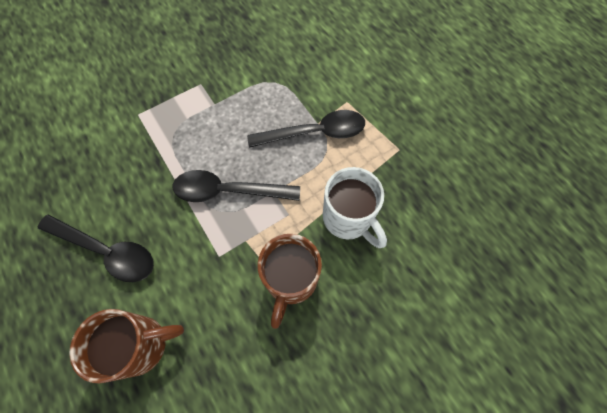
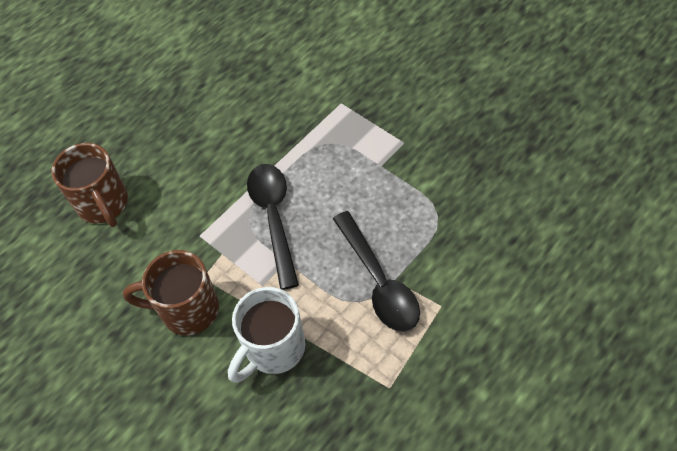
camera: 80 degrees right, 10 degrees down
(107, 251) = (183, 142): black spoon -> none

